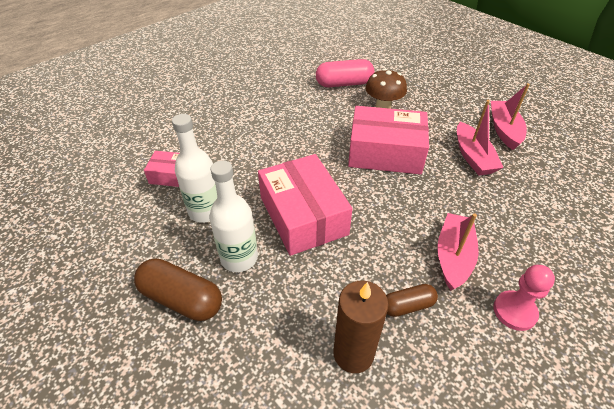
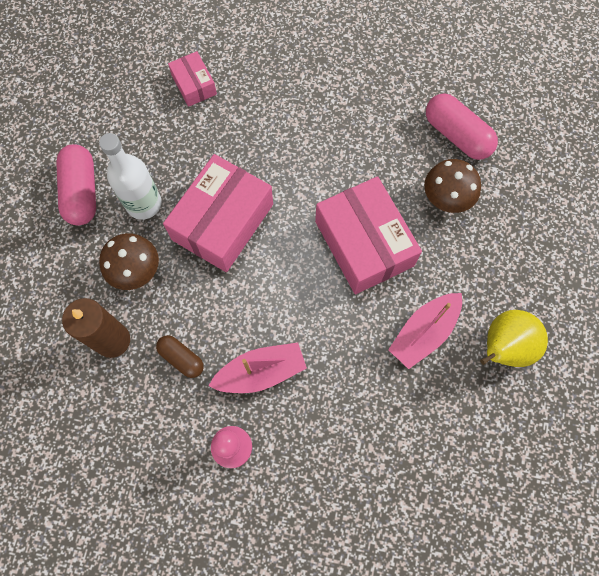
camera: 55 degrees right, 25 degrees up
(182, 299) = (82, 192): brown capsule -> pink capsule
(205, 211) = (173, 142): white bottle -> none
(298, 297) = (136, 271): none -> brown mushroom
(504, 130) = (503, 347): pink boat -> yellow pear

